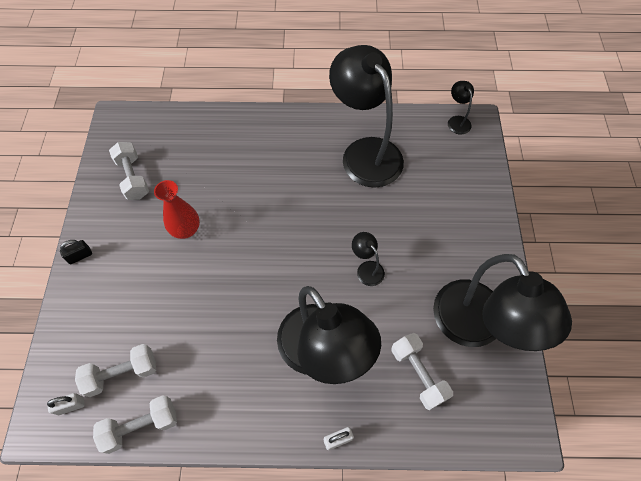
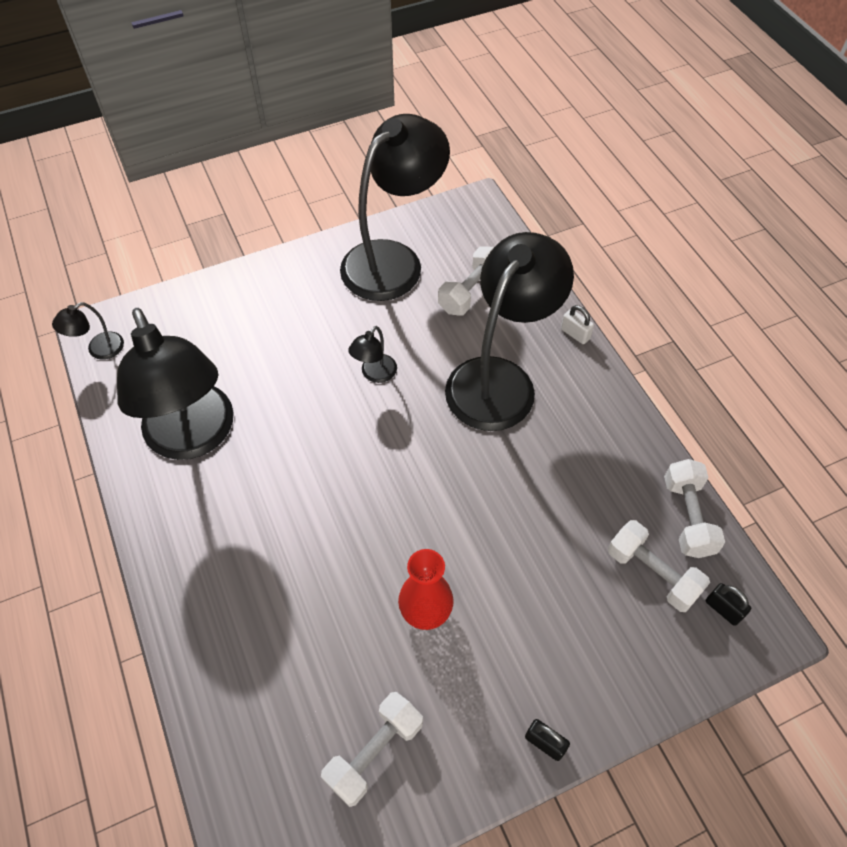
camera: 115 degrees left, 5 degrees down
(71, 406) = (723, 609): white padlock -> black padlock
(141, 426) = (687, 517): white dumbbell -> white dumbbell turned 45 degrees clockwise
(365, 152) = (194, 437): black lamp -> black lamp turned 60 degrees counterclockwise

